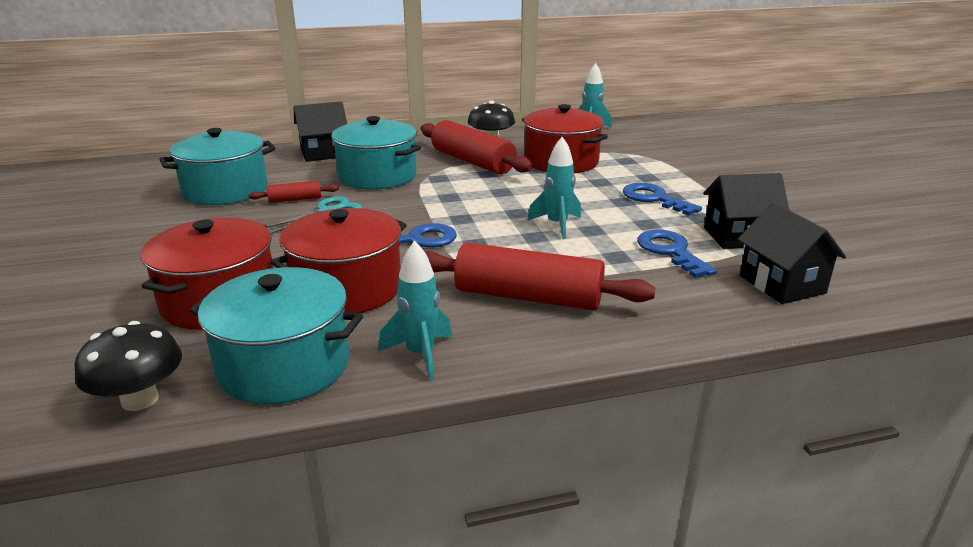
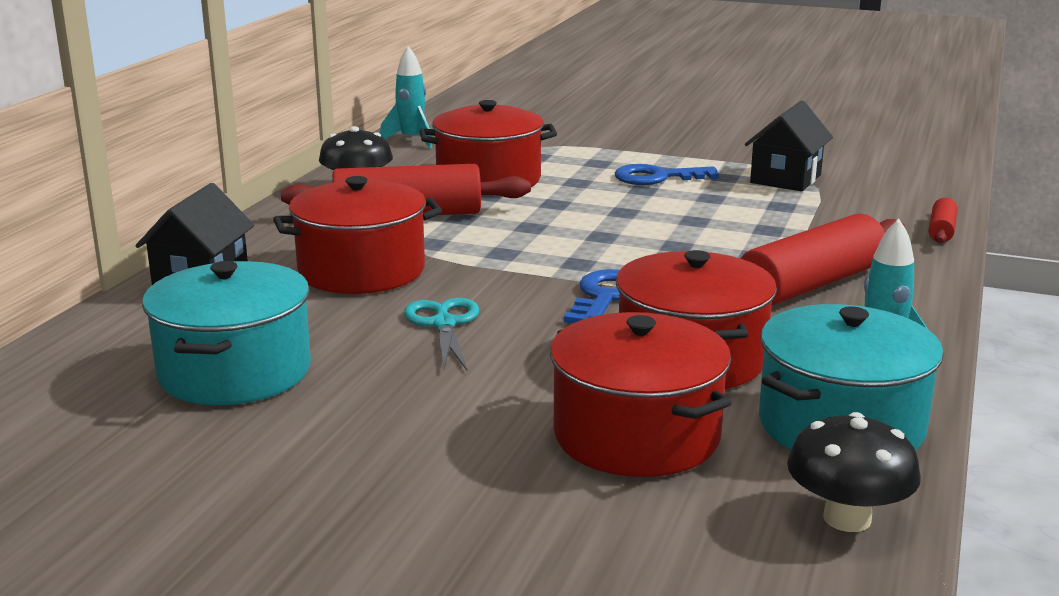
camera: 55 degrees left, 5 degrees down
(295, 199) = (360, 333): red rolling pin -> red rolling pin (941, 230)
(377, 176) = (361, 271): turquoise pot -> red pot
(557, 225) = (662, 230): turquoise rocket -> none
(670, 251) = (783, 209): blue key -> none
(782, 284) = (891, 196): black house -> none

